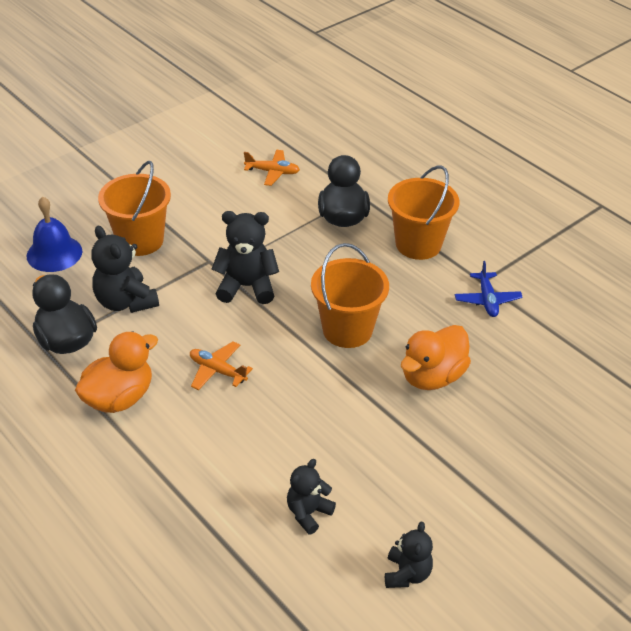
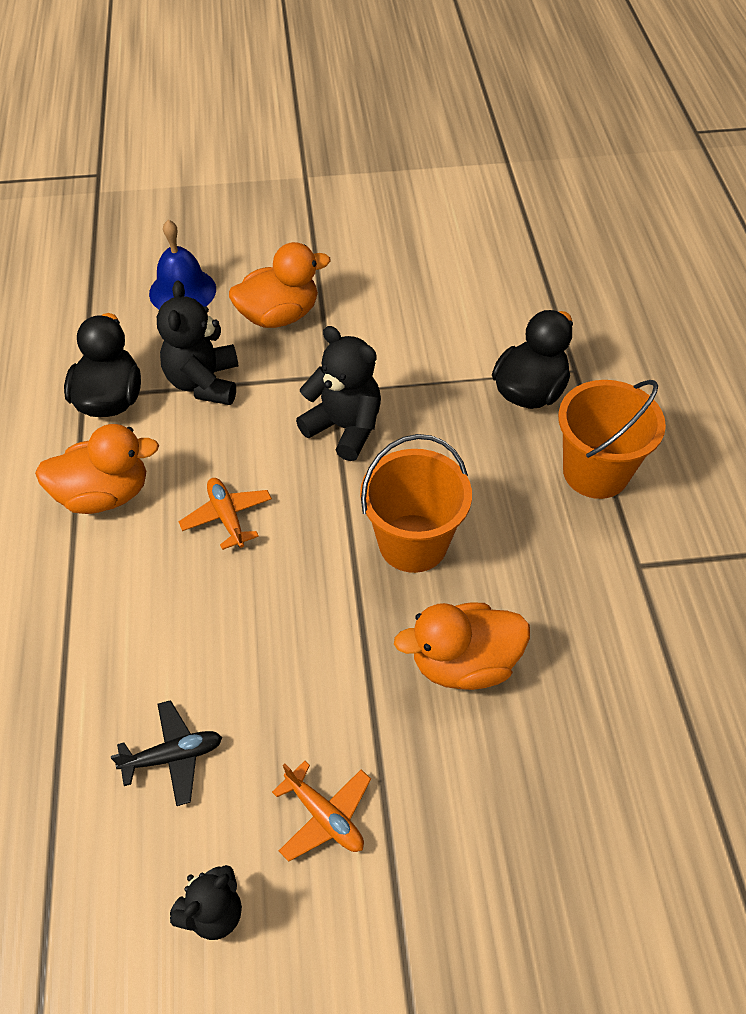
camera: 35 degrees right, 10 degrees up
(140, 240) = (279, 316): orange bucket -> orange duck
(272, 172) = (494, 295): orange plane -> orange plane (324, 816)
(308, 513) = (173, 756): black teddy bear -> black plane
(487, 300) = (623, 595): blue plane -> none

